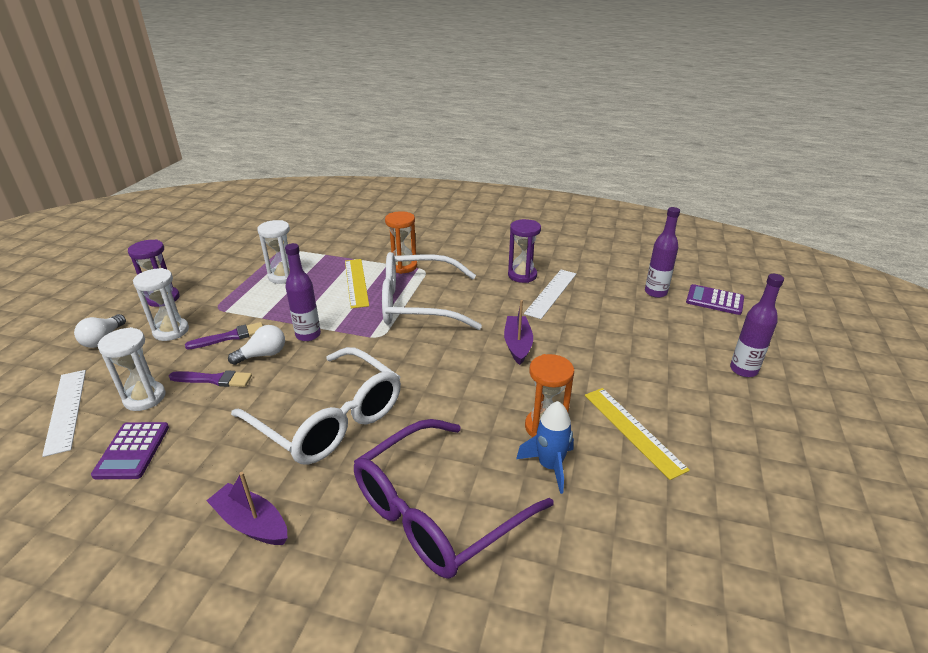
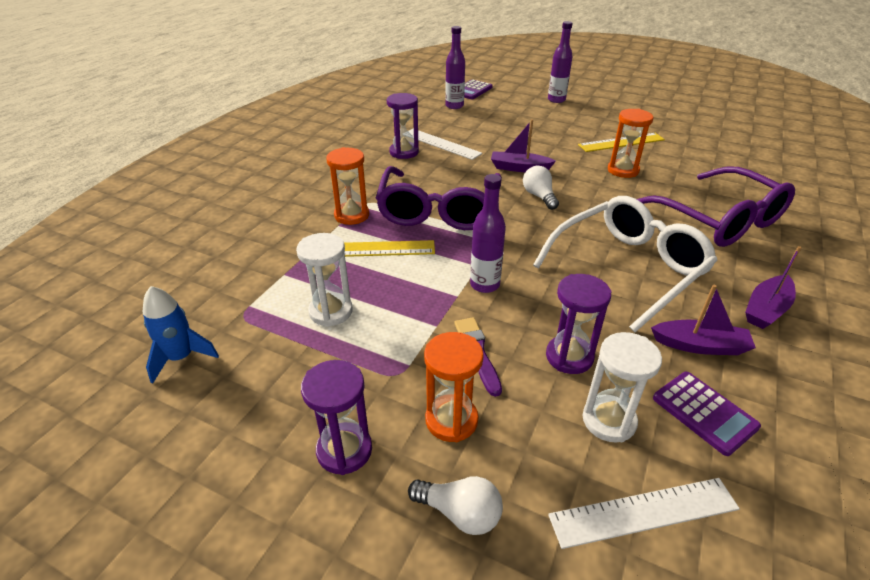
camera: 80 degrees left, 5 degrees up
(132, 451) = (704, 412): purple calculator -> purple calculator turned 45 degrees clockwise
(171, 331) = (451, 420): white hourglass -> orange hourglass
(208, 459) = (700, 345): none -> purple boat
(214, 379) = (569, 357): purple brush -> purple hourglass
(263, 355) = (521, 319): white light bulb -> white light bulb (539, 196)
(418, 304) = (439, 210): white glasses -> purple glasses
(549, 466) = (662, 174): blue rocket -> blue rocket (181, 358)

